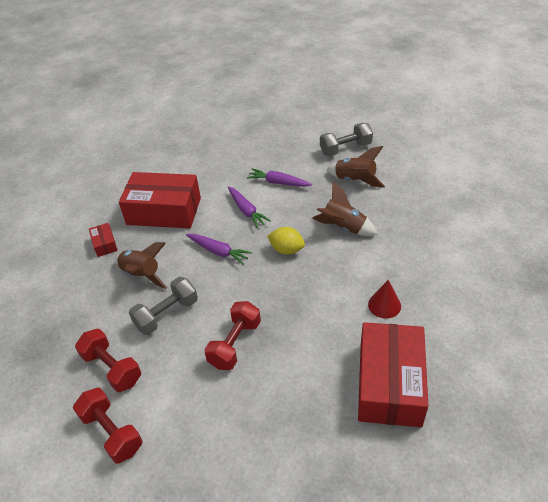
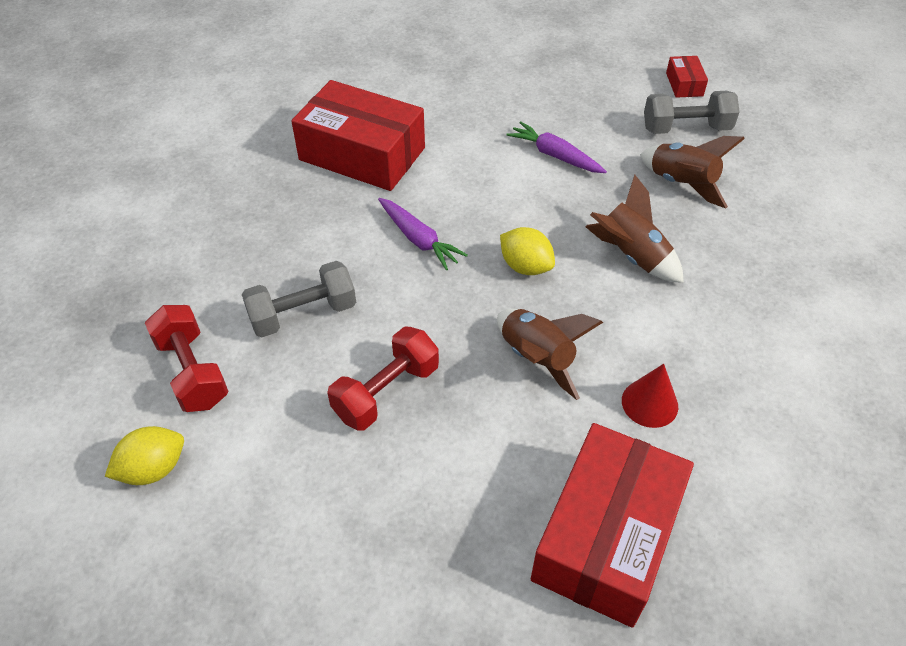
camera: 15 degrees right, 5 degrees up
(104, 244) = (256, 181): red box -> red box (684, 84)
(112, 432) = (153, 469): red dumbbell -> yellow lemon
(142, 275) = (291, 242): brown rocket -> brown rocket (536, 359)
(246, 211) = (487, 187): purple carrot -> none

